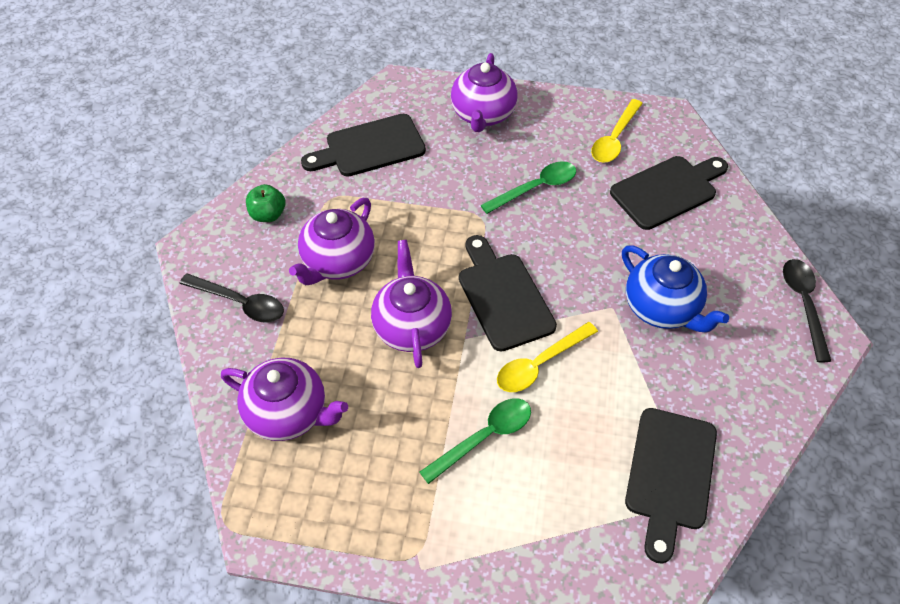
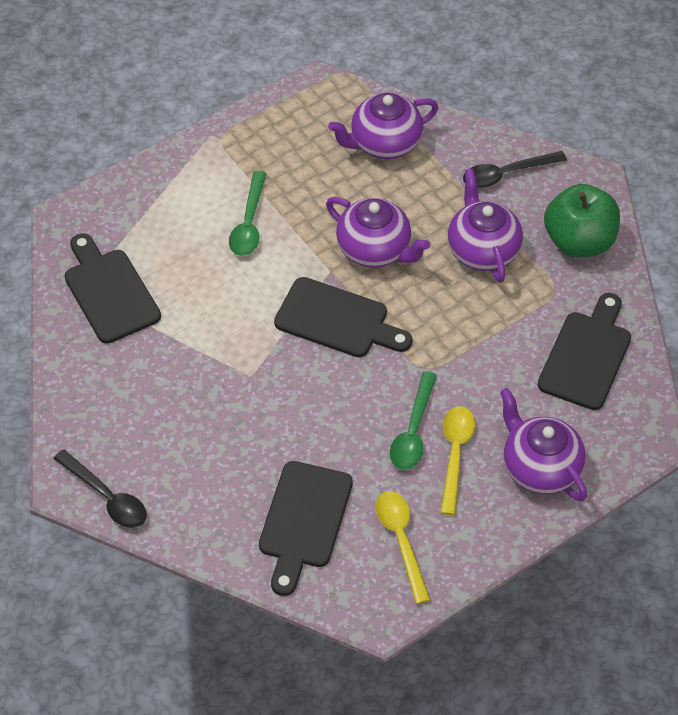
camera: 135 degrees right, 0 degrees up
(268, 214) = (579, 241): green apple -> green apple, size x1.88
(540, 364) = (261, 294): yellow spoon -> yellow spoon (455, 454)
(662, 308) = (213, 404): blue teapot -> none

